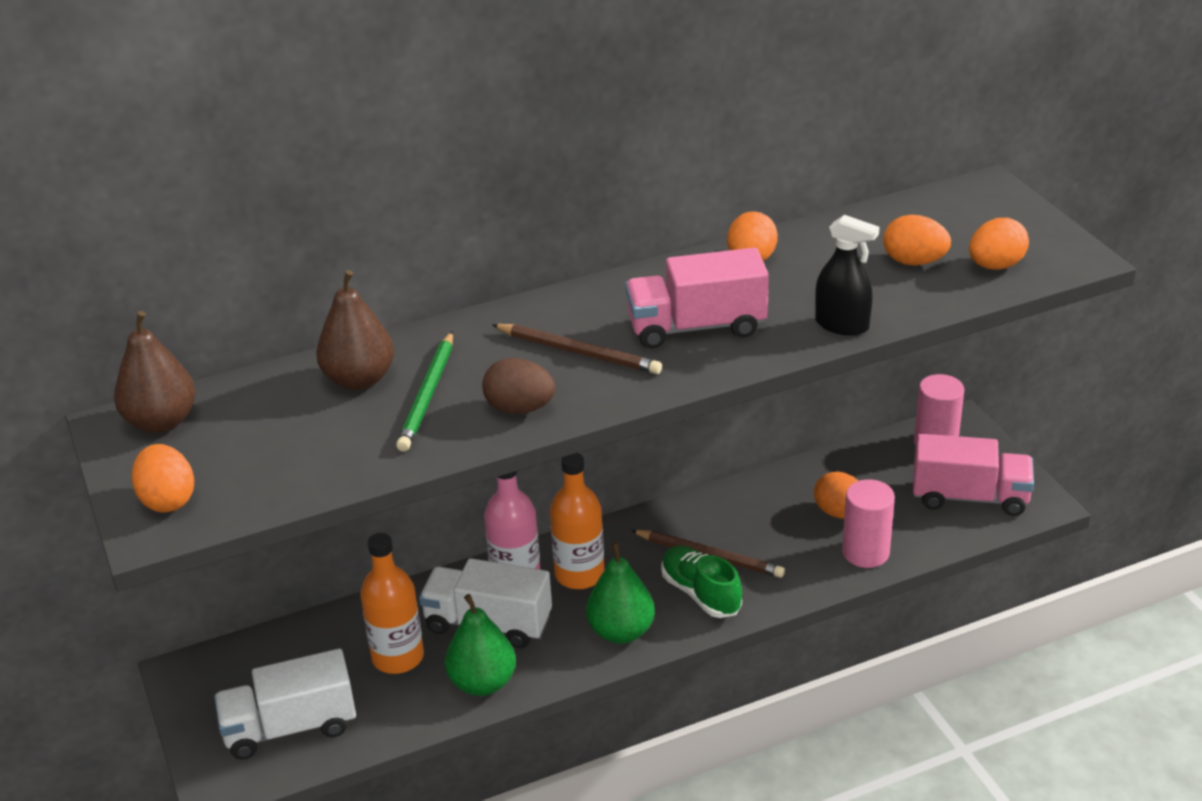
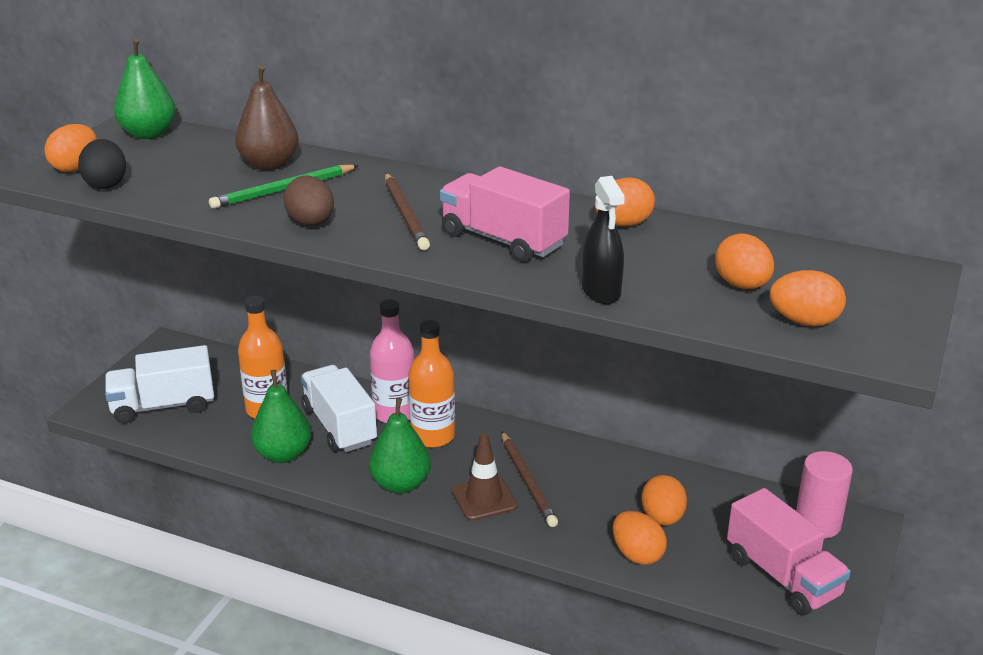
camera: 45 degrees right, 5 degrees down
(161, 422) = (148, 134): brown pear -> green pear
(242, 495) = (106, 184): none -> black egg
(290, 727) = (163, 406): white truck -> white truck turned 45 degrees counterclockwise
(700, 593) = (484, 498): green shoe -> brown traffic cone
(865, 552) = (637, 554): pink cylinder -> orange egg

